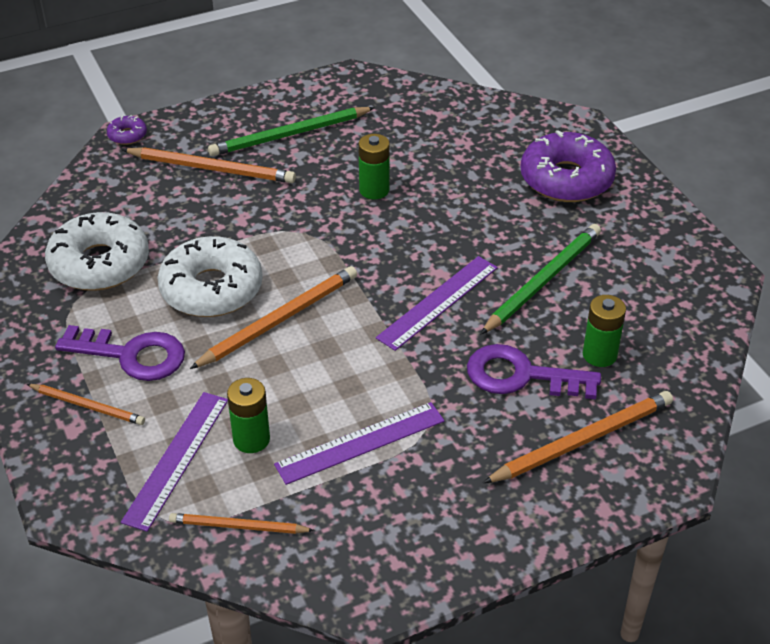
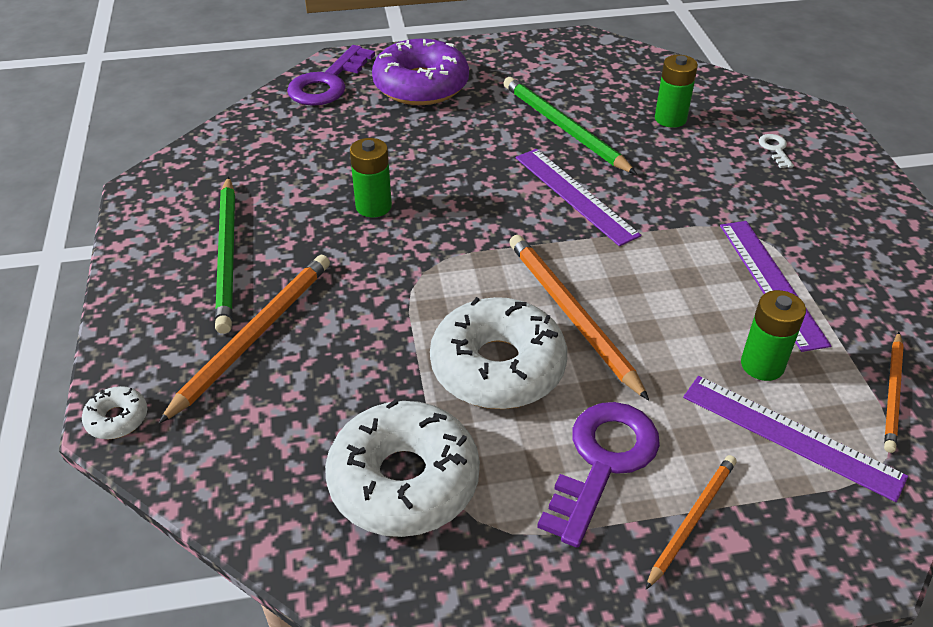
camera: 75 degrees left, 0 degrees up
(127, 135) = (117, 419): purple donut -> white donut
(521, 376) = (690, 165): purple key -> purple key (328, 83)
(582, 440) = (775, 149): orange pencil -> white key

